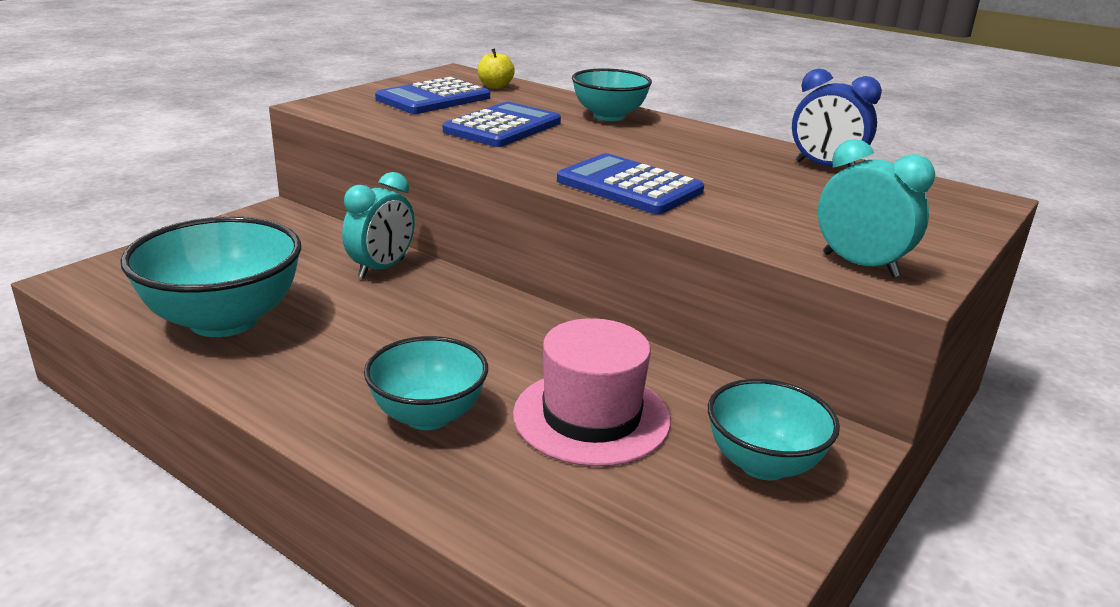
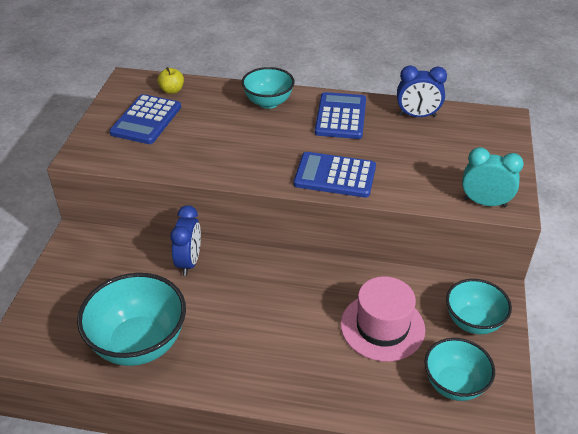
camera: 25 degrees left, 15 degrees up
(381, 268) = (189, 262): turquoise clock -> blue clock
(428, 416) = (307, 362): turquoise bowl -> turquoise bowl (454, 384)
(502, 127) = (217, 139): blue calculator -> blue calculator (340, 116)

